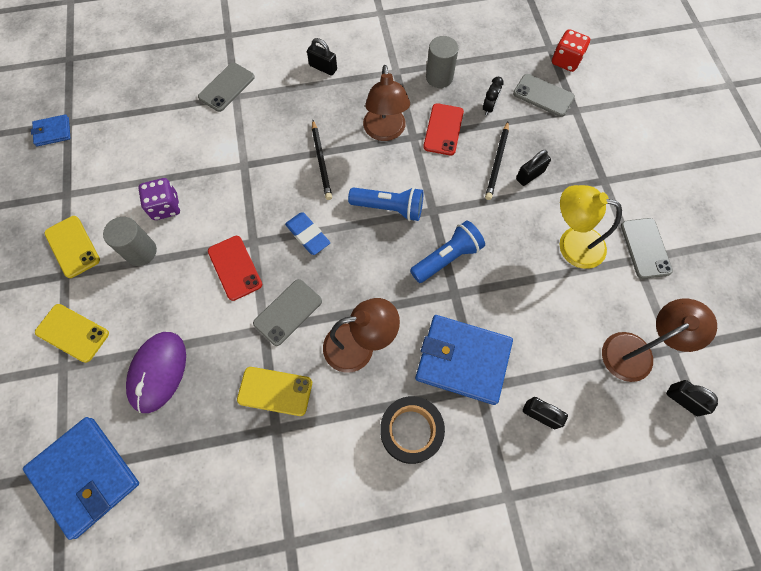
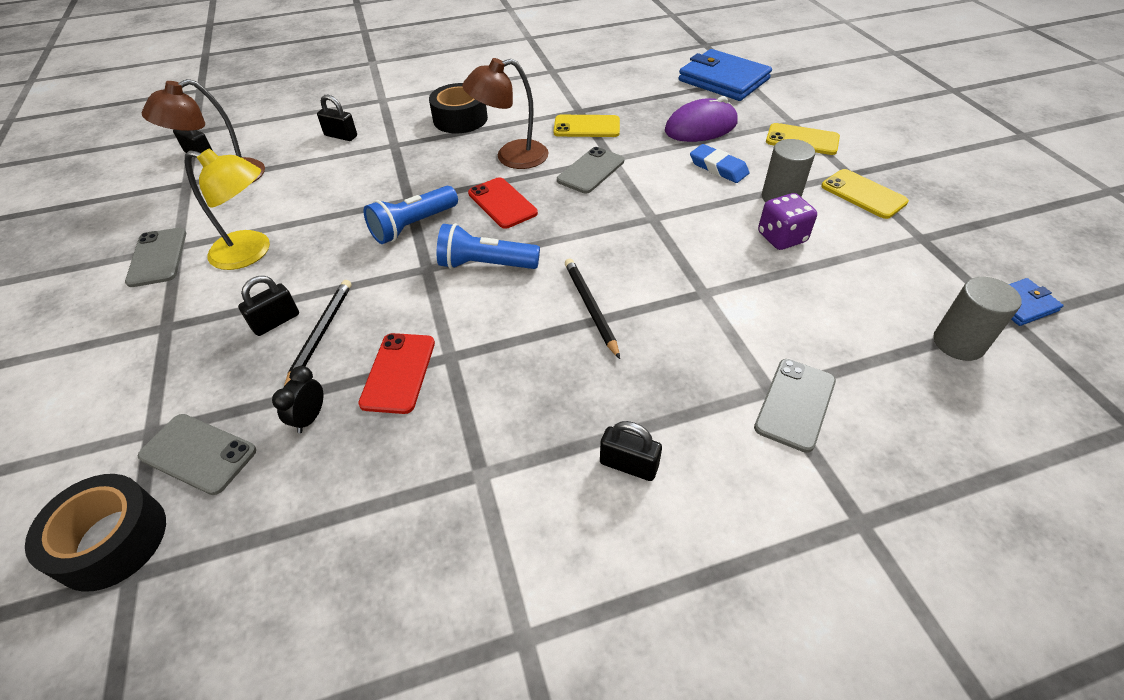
camera: 175 degrees right, 20 degrees down
(158, 372) = (701, 127): purple mouse -> purple mouse turned 60 degrees clockwise
(235, 268) = (663, 195): red phone -> red phone (502, 203)
(308, 235) = (587, 229): blue eraser -> blue eraser (718, 167)
(385, 132) = (496, 359): brown lamp -> none
(439, 77) = (394, 469): grey cylinder -> grey cylinder (958, 343)
(463, 360) = (407, 158): blue wallet -> none
(566, 61) = (112, 540): red dice -> black tape

